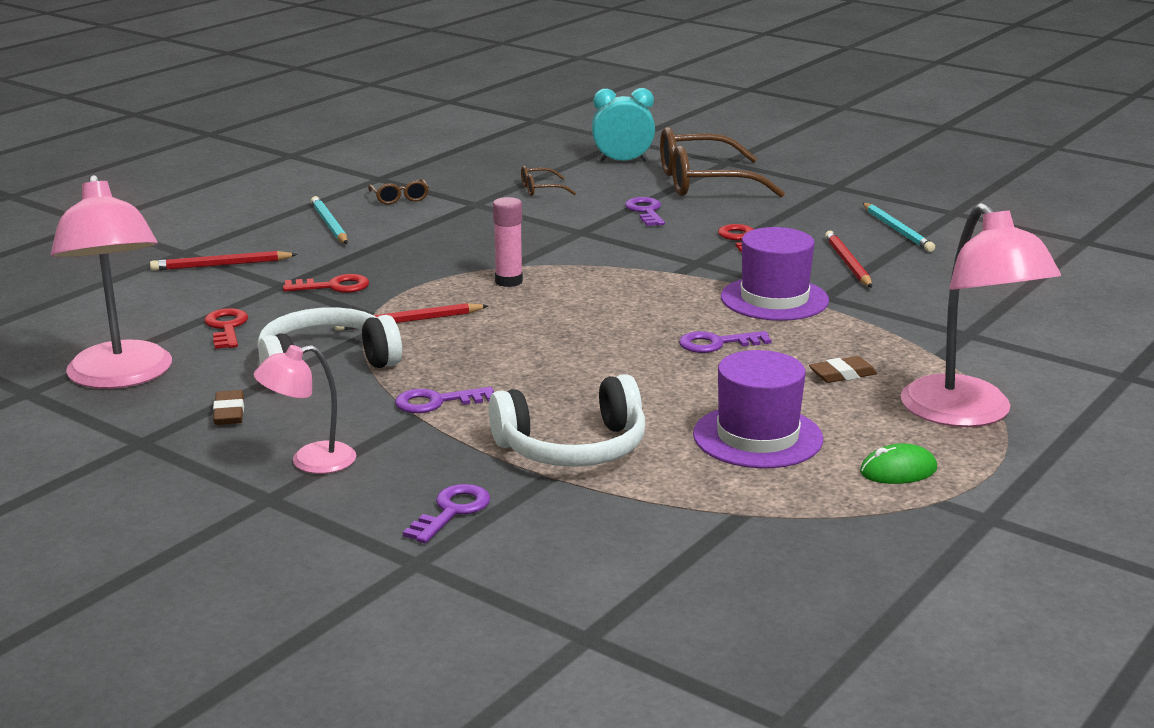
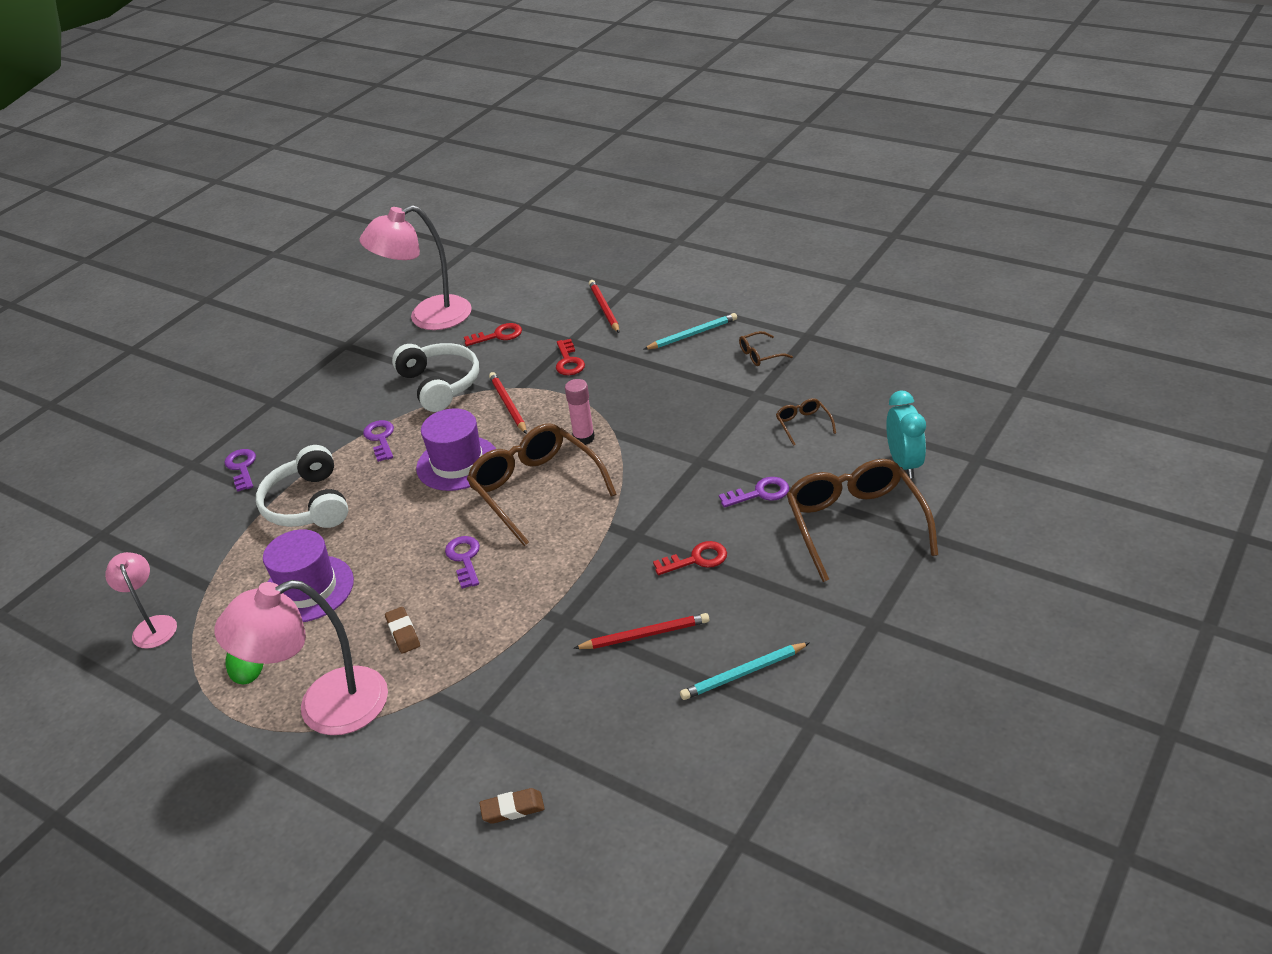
camera: 90 degrees right, 15 degrees up
(229, 413) = (376, 365): brown eraser -> brown eraser (512, 809)
(310, 461) = (311, 406): pink lamp -> pink lamp (153, 625)
(452, 511) = (242, 467): purple key -> purple key turned 135 degrees counterclockwise
(599, 306) = (536, 490): none -> brown glasses
(774, 299) = (555, 588): purple hat -> purple hat (457, 463)

